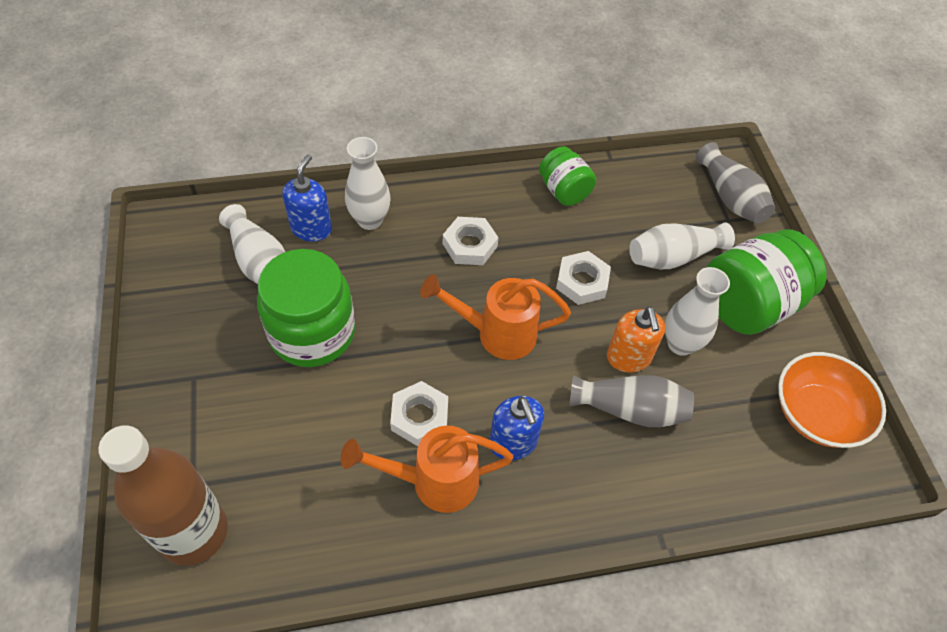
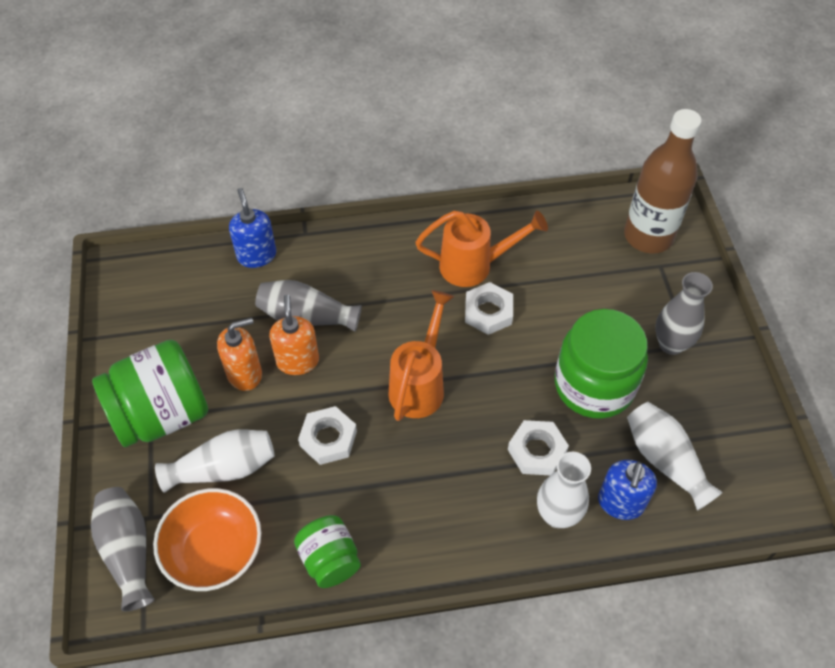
camera: 175 degrees left, 0 degrees up
(214, 378) = (671, 344): none -> grey vase
(470, 245) = (444, 482): white nut -> white nut (537, 451)
(496, 333) = (420, 384): orange watering can -> orange watering can turned 75 degrees counterclockwise
(513, 443) = (410, 292): blue soap dispenser -> blue soap dispenser (256, 255)
(680, 344) = (245, 374): white vase -> orange soap dispenser
(817, 414) = (144, 312): orange bowl -> orange bowl (214, 550)

